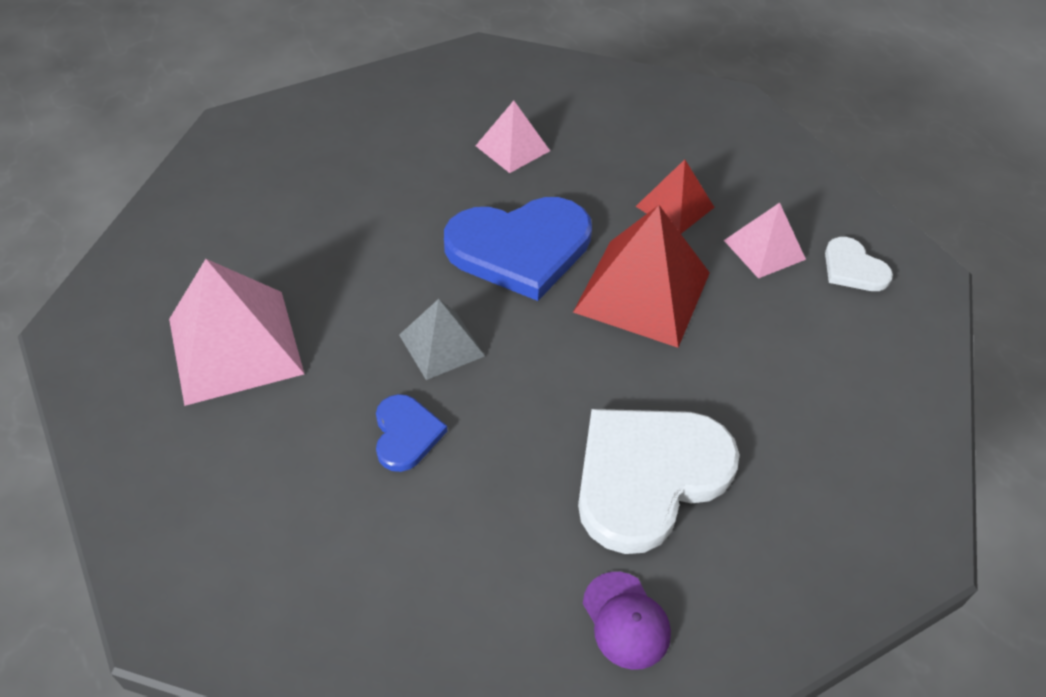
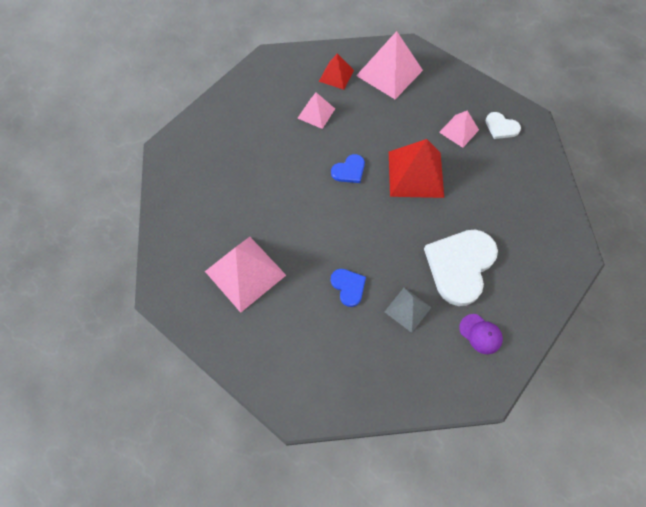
camera: 20 degrees left, 15 degrees up
(441, 345) = (340, 236): grey pyramid -> grey pyramid (407, 309)
(520, 248) = (349, 170): blue heart -> blue heart, size x0.49
(674, 206) = (408, 121): red pyramid -> red pyramid (336, 75)
(678, 127) = (389, 73): none -> pink pyramid

